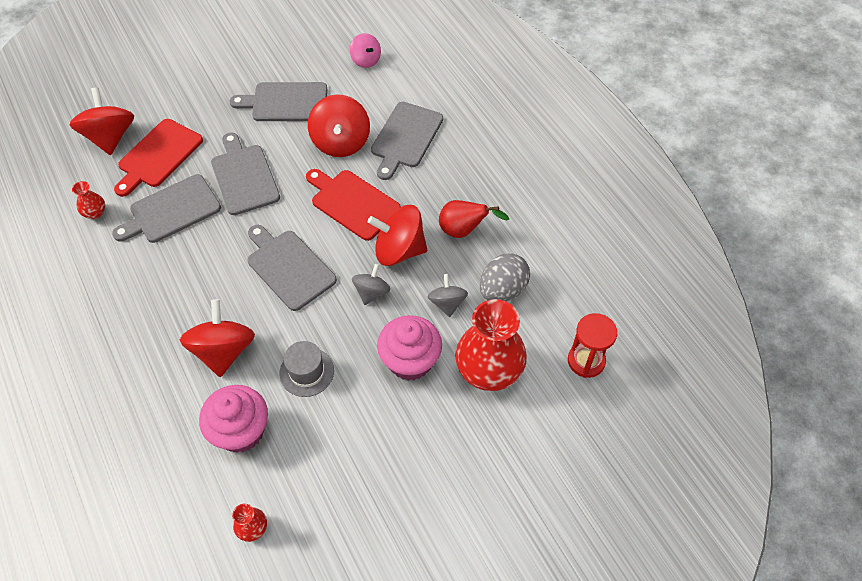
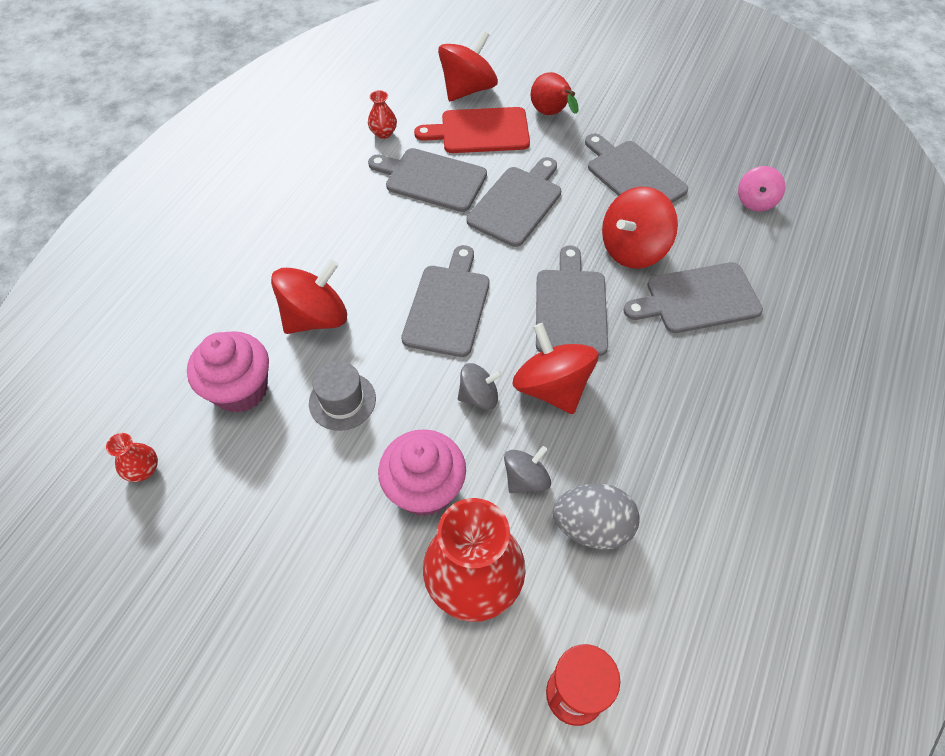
camera: 55 degrees right, 0 degrees up
(352, 203) = (570, 307): red cutting board -> grey cutting board
(464, 230) = (634, 433): red pear -> red pear (551, 114)

